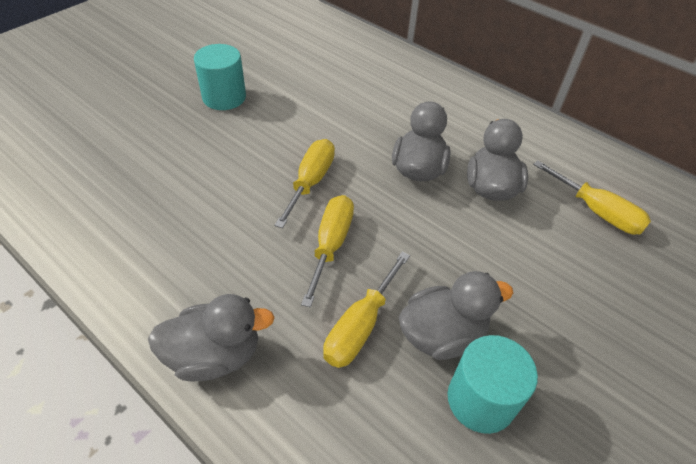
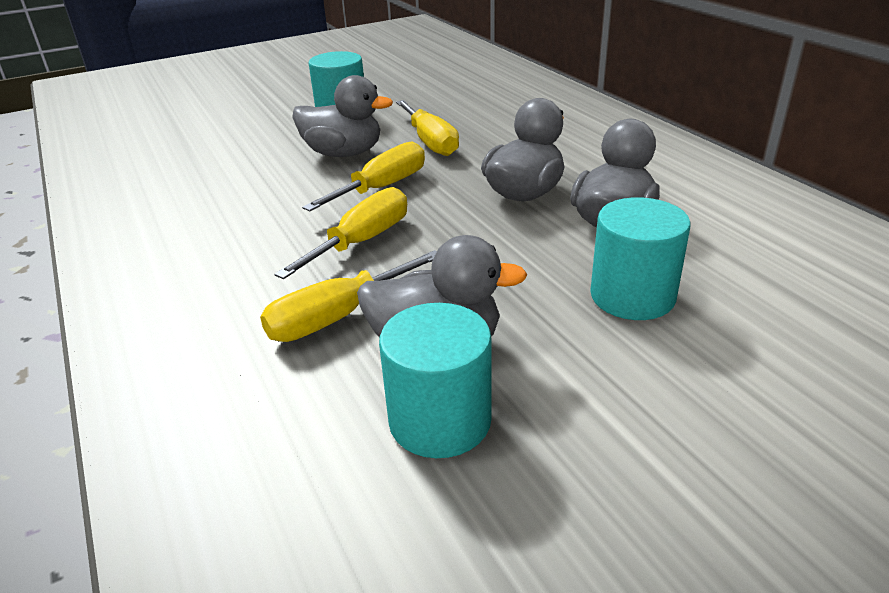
camera: 25 degrees right, 15 degrees down
(215, 355) = (155, 308): grey duck -> grey duck (343, 153)
(536, 257) = (632, 296): none -> turquoise cylinder
(597, 212) = (764, 266): yellow screwdriver -> yellow screwdriver (430, 142)

